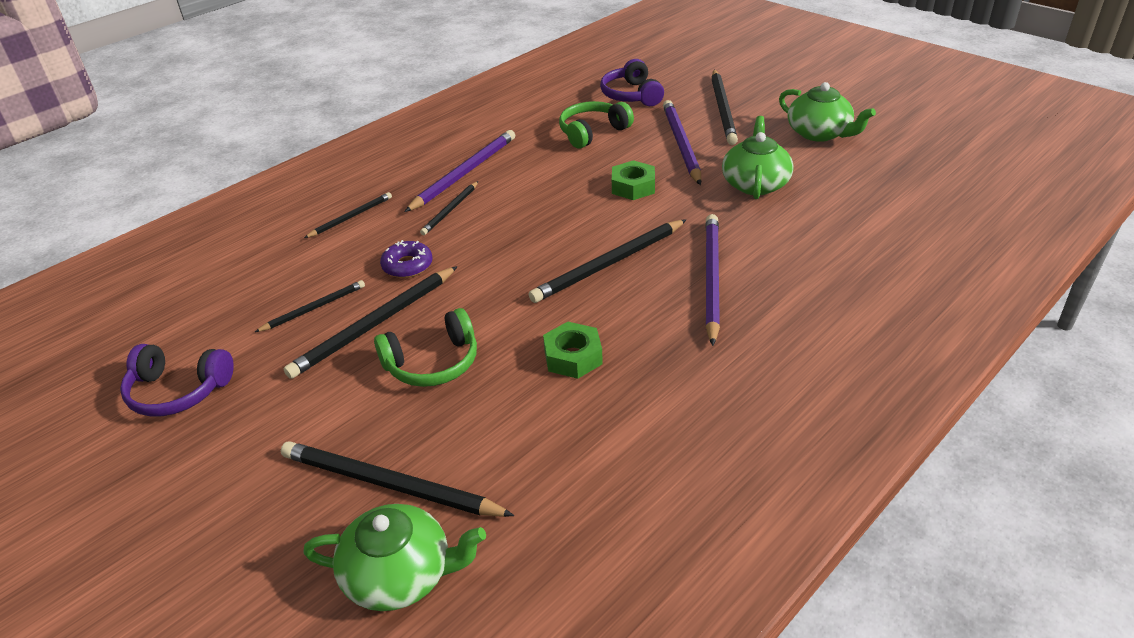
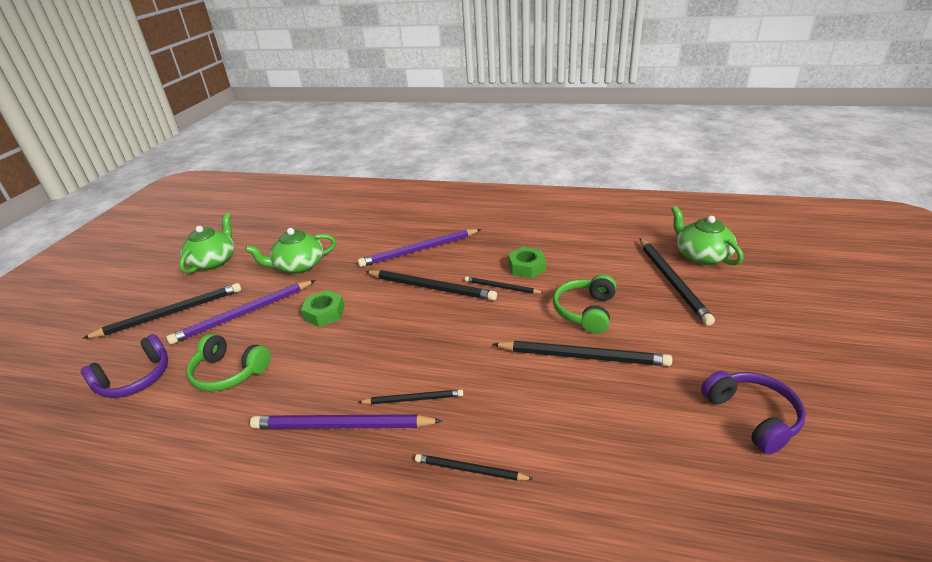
camera: 120 degrees left, 5 degrees down
(313, 308) = (603, 402): black pencil -> black pencil (502, 287)
(407, 265) = (508, 379): purple donut -> none
(433, 363) = (585, 311): green headphones -> green headphones turned 105 degrees counterclockwise

